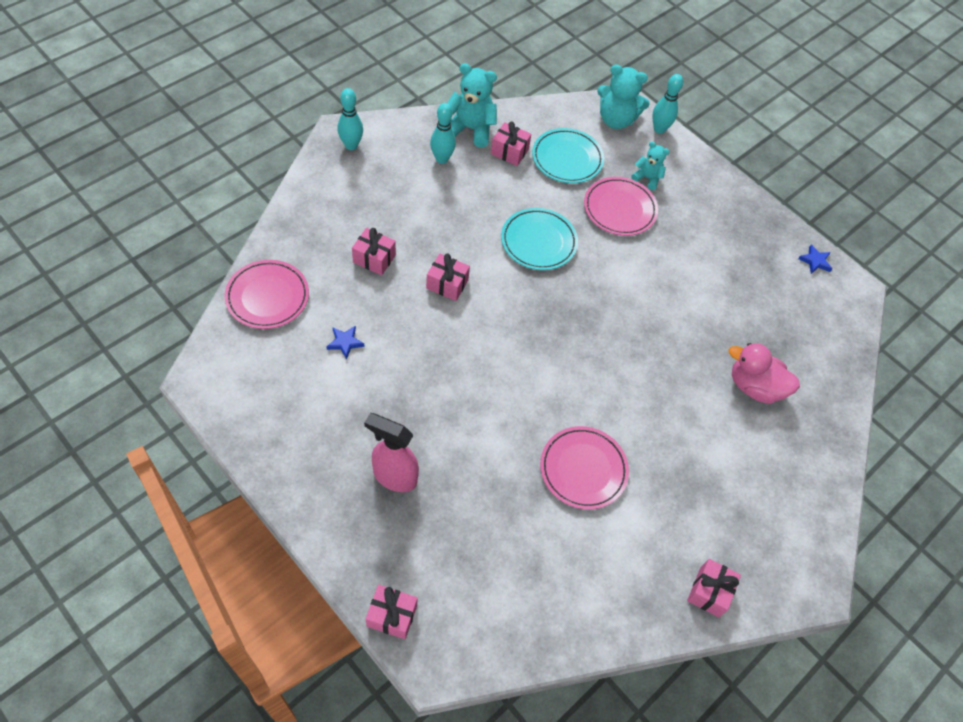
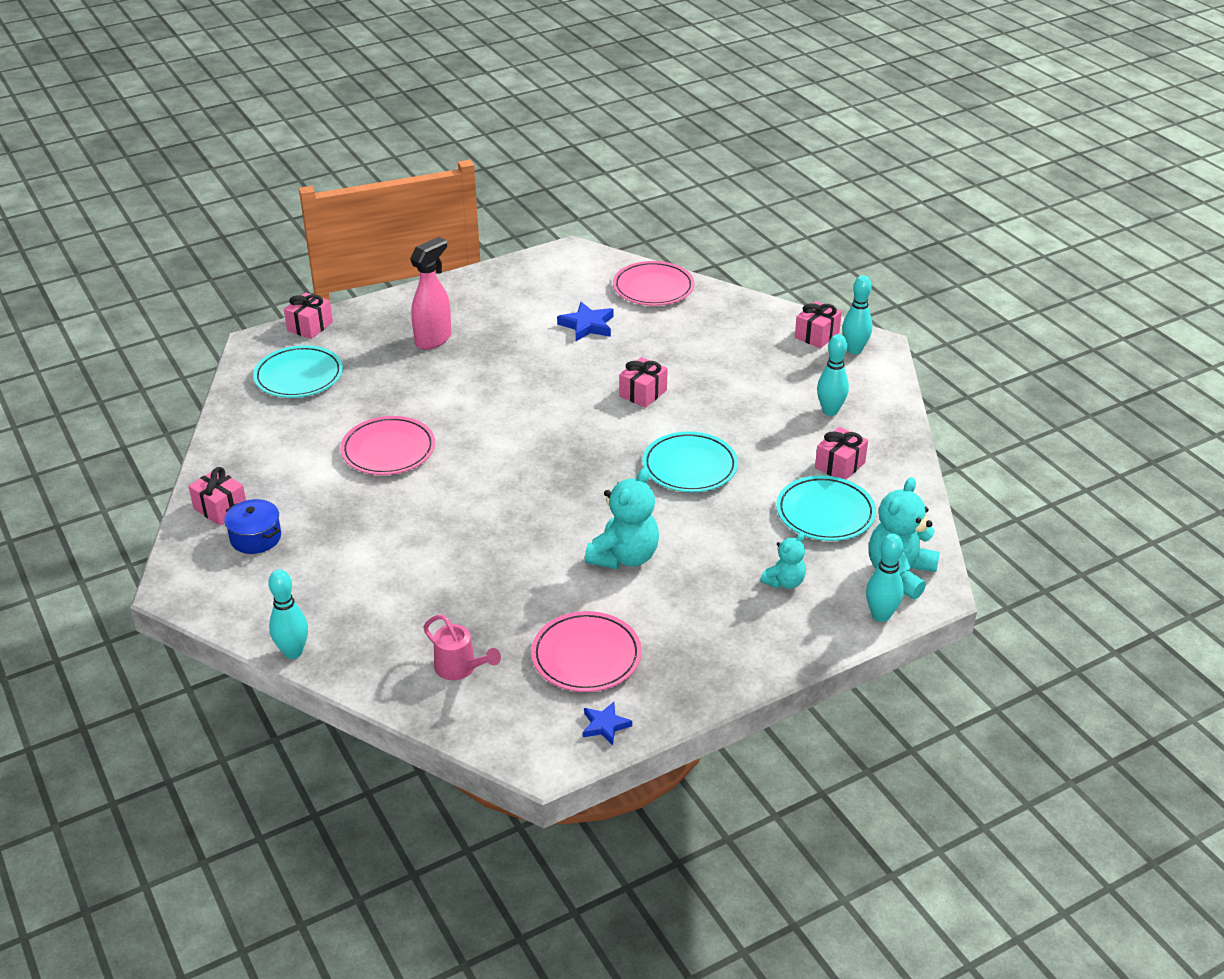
camera: 110 degrees right, 20 degrees down
(345, 342) = (587, 325): blue star -> blue star, size x1.55
(374, 259) = (687, 351): pink gift -> pink gift (817, 335)
(470, 129) = (881, 439): turquoise teddy bear -> turquoise teddy bear (624, 557)
(488, 594) = (299, 376): none -> turquoise plate
(619, 209) = (732, 544): pink plate -> pink plate (586, 656)
(734, 544) = (256, 538): none -> blue pot
(754, 387) = (430, 604): pink duck -> none
(806, 353) = (460, 668): none -> pink watering can
(841, 468) = (293, 652): none -> turquoise bowling pin

